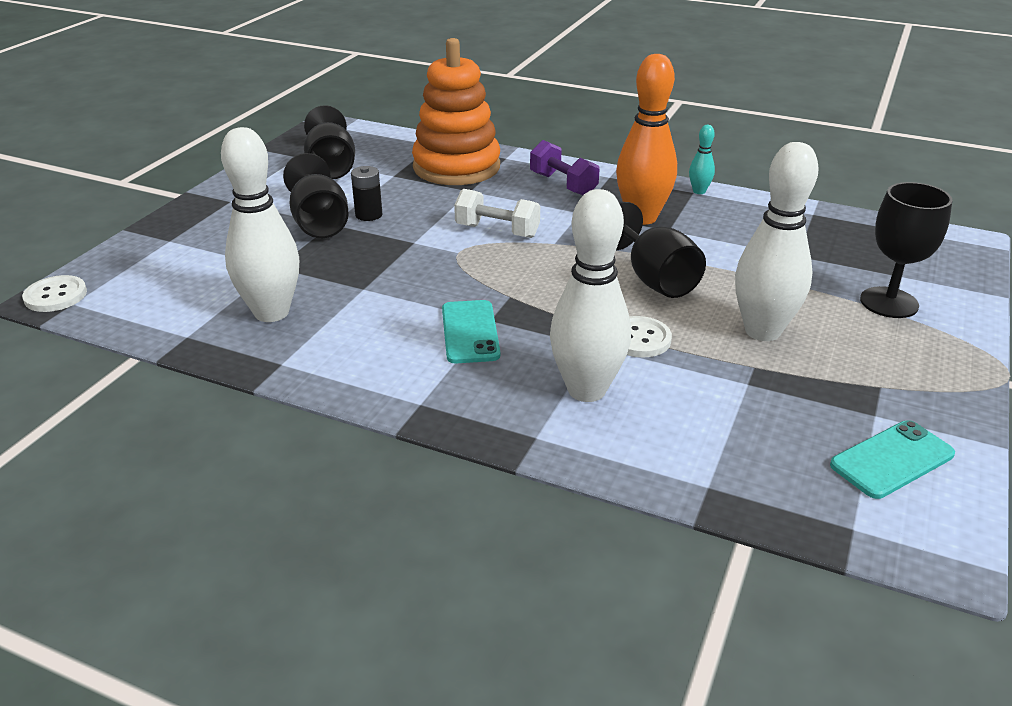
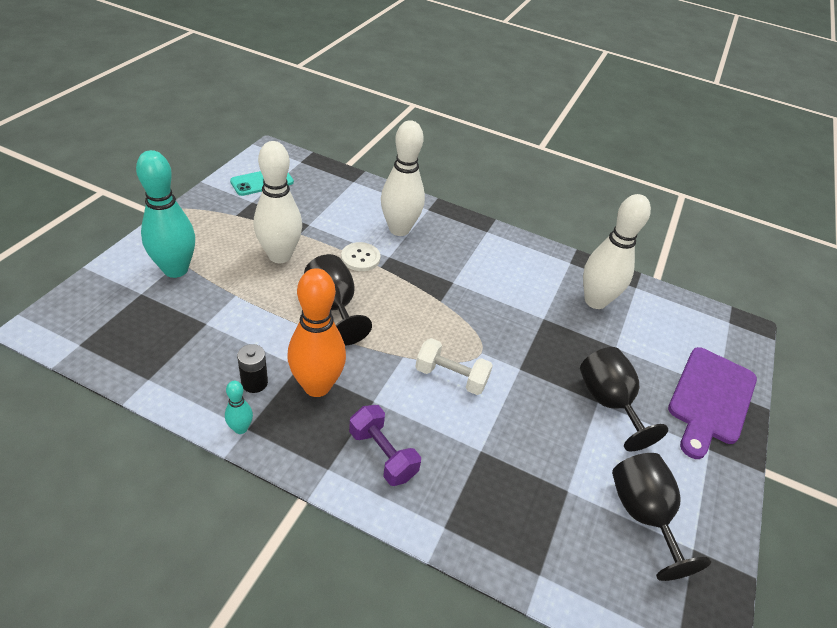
camera: 175 degrees right, 10 degrees up
(55, 296) = (746, 330): white button -> none
(190, 232) = (710, 398): none -> purple cutting board
(368, 215) = (569, 412): black battery -> black battery (254, 383)
(456, 167) = (501, 504): orange stacking toy -> none
(470, 332) = (465, 273): turquoise phone -> none
(889, 302) = (175, 269): black goblet -> turquoise bowling pin

